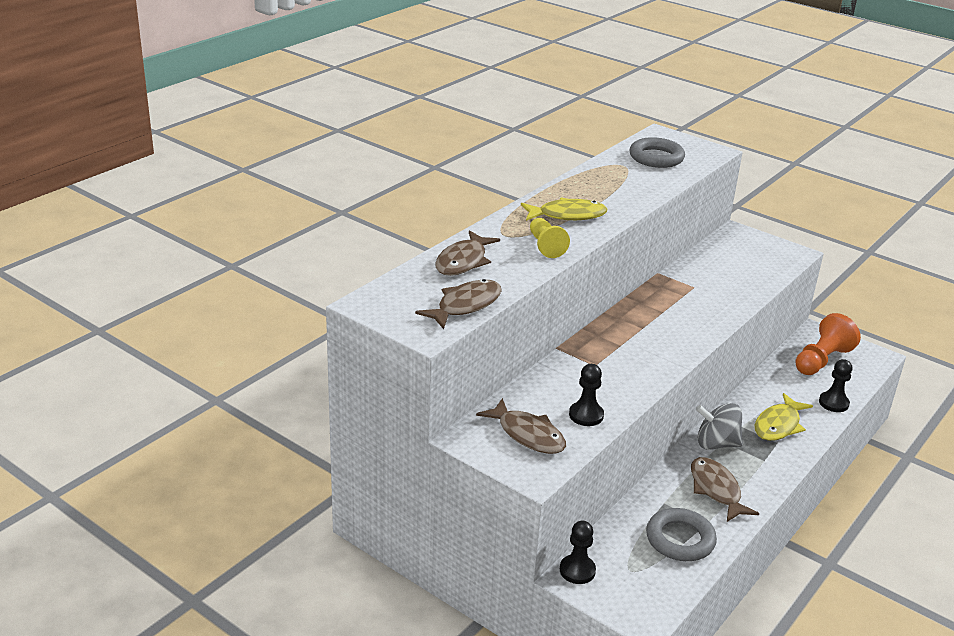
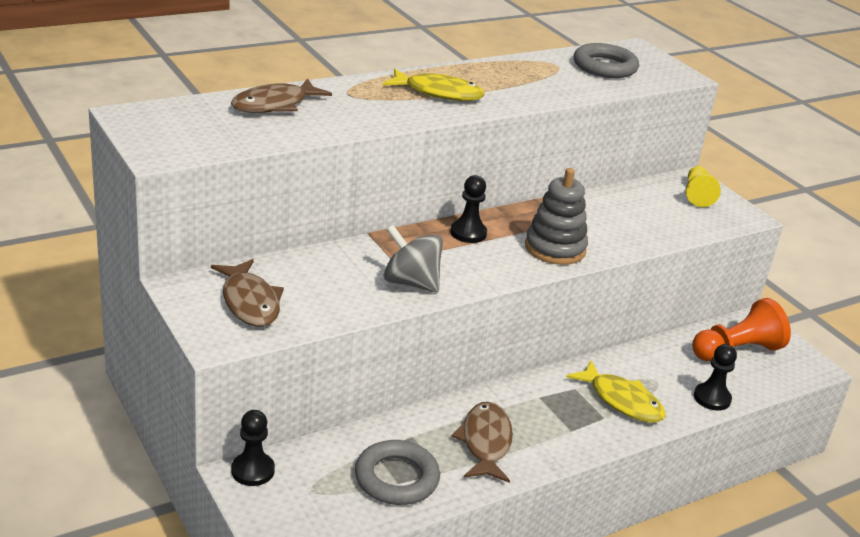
camera: 20 degrees right, 0 degrees up
(465, 305) = (228, 141): brown fish -> none
(545, 246) = (380, 113): yellow pawn -> yellow pawn (697, 195)
(586, 415) = (332, 302): black pawn -> black pawn (468, 233)
(695, 320) = (555, 248): none -> grey stacking toy
(716, 444) = (528, 397): grey spinning top -> grey spinning top (410, 283)
(778, 425) = (622, 400): yellow fish -> yellow fish turned 105 degrees counterclockwise

